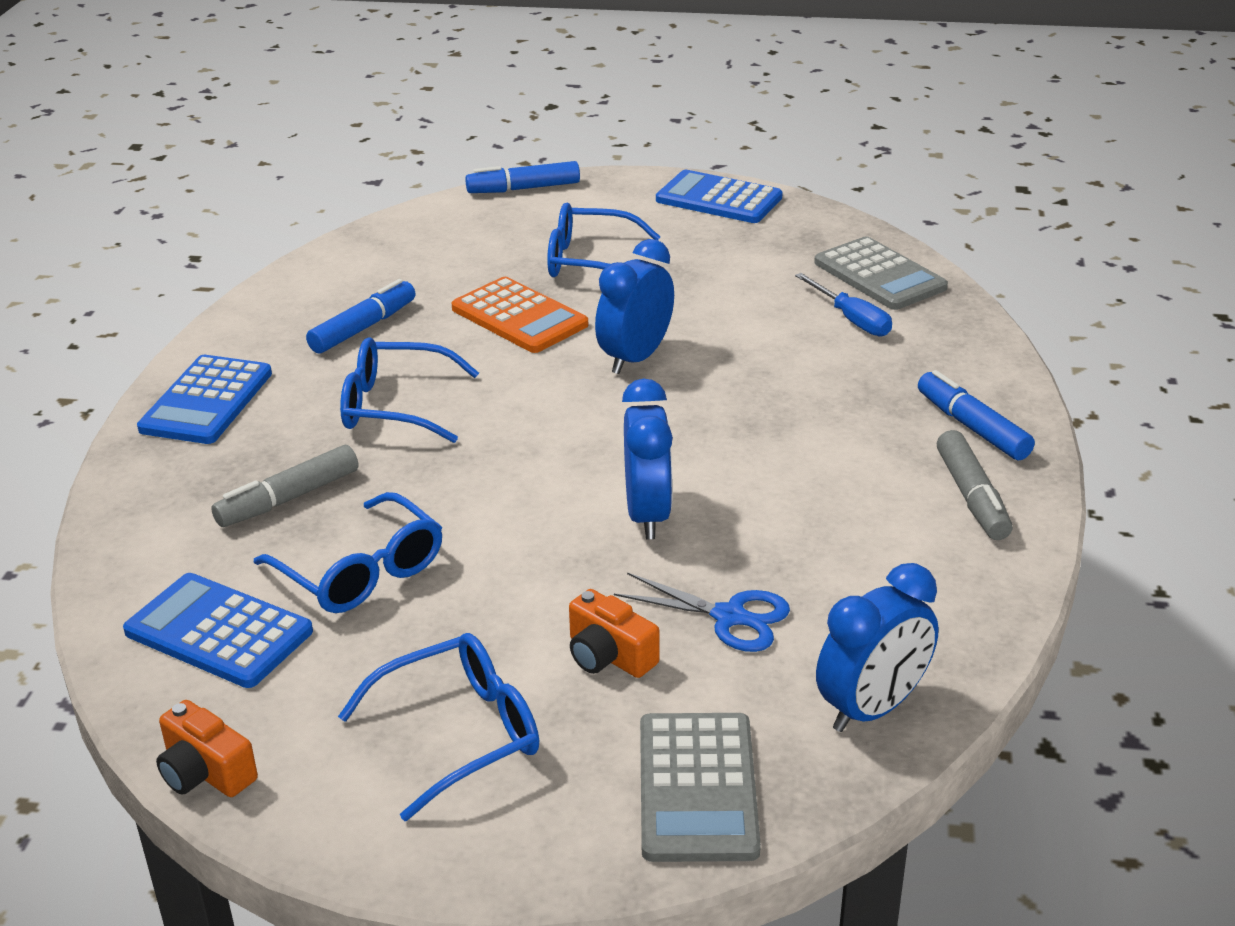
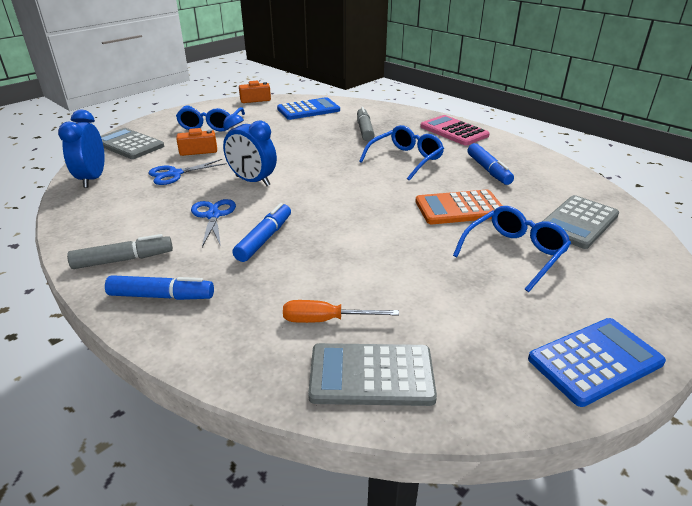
camera: 125 degrees right, 0 degrees up
(207, 401) = (454, 131): blue calculator -> pink calculator
(361, 572) = (305, 130): blue glasses -> none
(466, 242) = (578, 222): none -> grey calculator
(523, 188) = (667, 271): blue marker -> blue marker (264, 239)
(635, 358) = (376, 224): blue clock -> none
(788, 491) = (213, 215): none -> blue scissors
(851, 319) = (325, 320): blue screwdriver -> orange screwdriver
(971, 497) = (123, 260): grey marker -> grey marker turned 135 degrees clockwise

